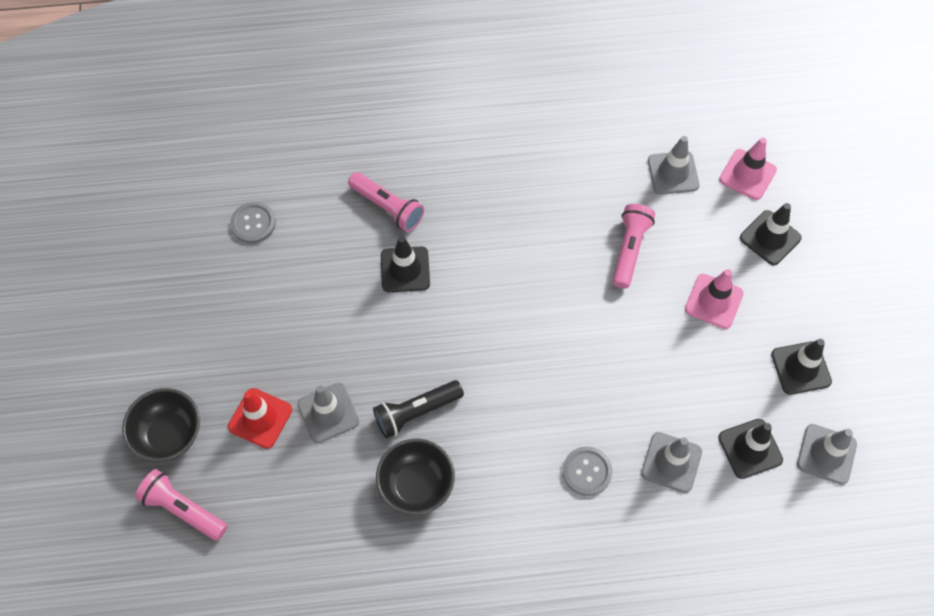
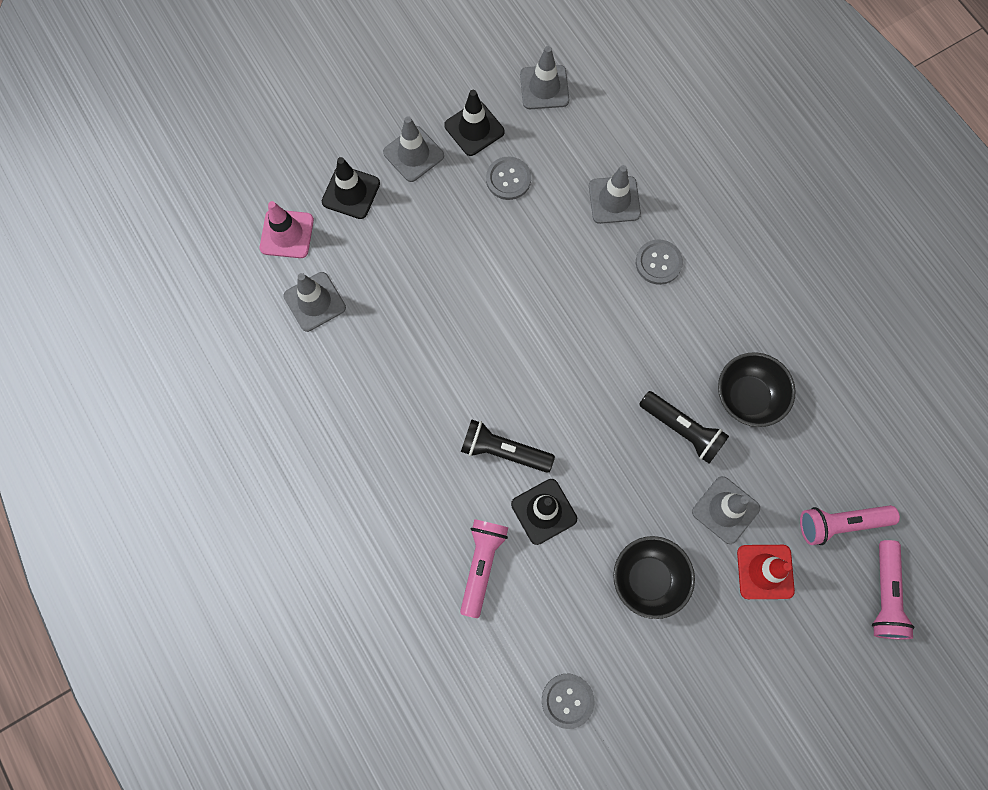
camera: 115 degrees left, 10 degrees up
(169, 434) = (827, 651): black bowl -> black bowl (648, 579)
(471, 261) = (503, 451): none -> black flashlight
(629, 250) = (421, 309): pink flashlight -> pink flashlight (840, 523)
(713, 301) = (442, 218): pink traffic cone -> none
(732, 375) = (508, 179): none -> grey button
(750, 448) = (569, 144): black traffic cone -> none
(791, 304) = (413, 154): none -> grey traffic cone

